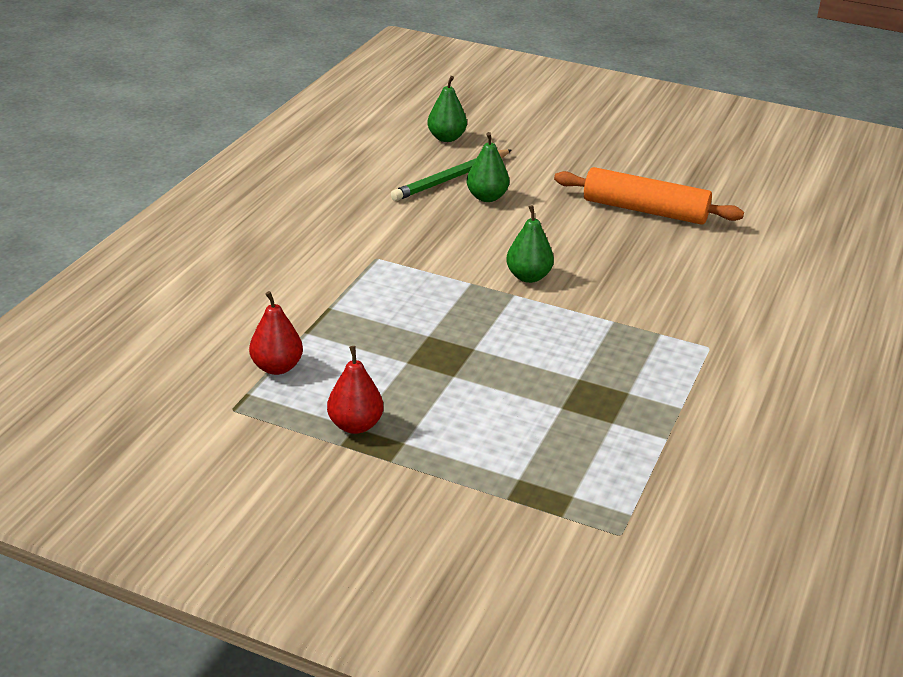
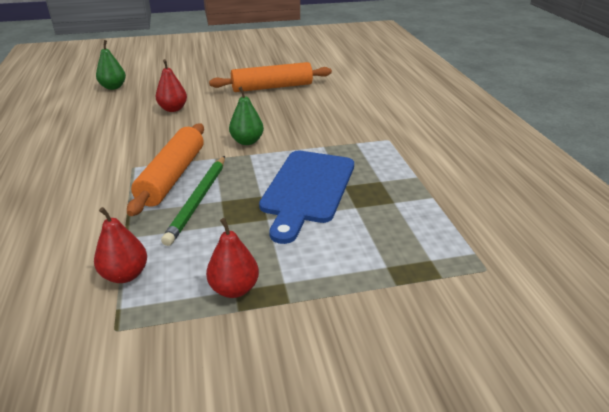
camera: 35 degrees left, 0 degrees up
(406, 286) = (172, 176): none -> orange rolling pin
(451, 178) = (139, 106): green pencil -> green pencil (198, 200)
(487, 197) = (173, 109): green pear -> red pear
(531, 364) = (307, 189): none -> blue cutting board

